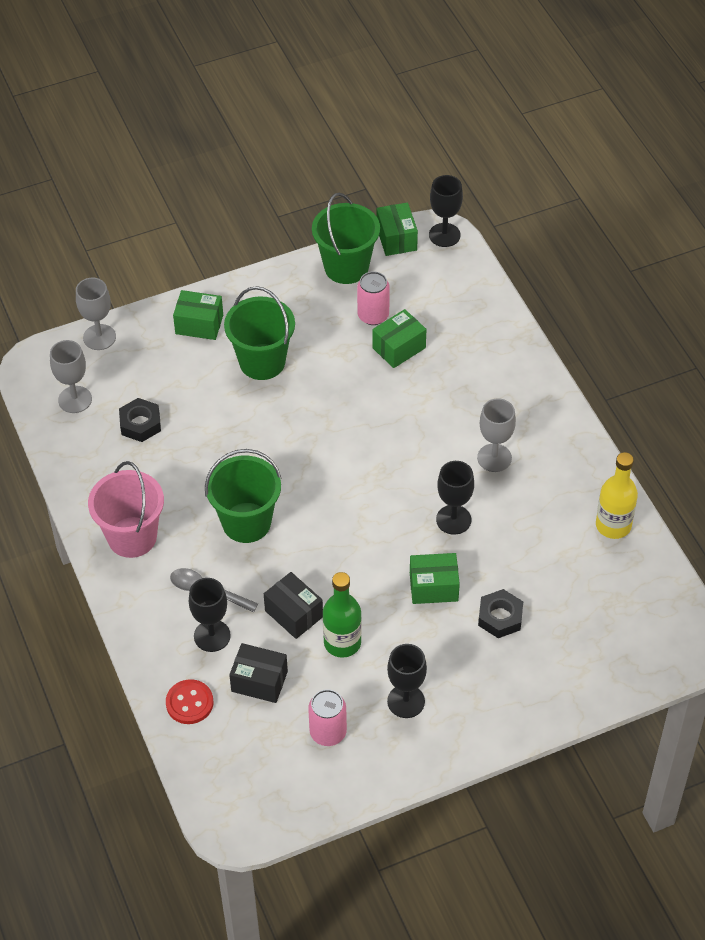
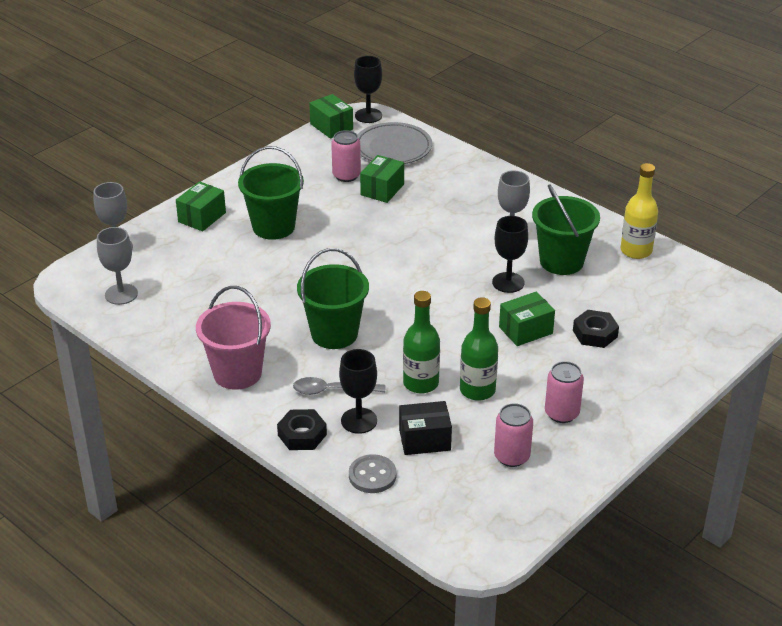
camera: 25 degrees left, 15 degrees down
(140, 424) = (193, 294): black nut -> black nut (302, 435)
(189, 703) = (372, 475): red button -> grey button
(199, 324) = (202, 217): green box -> green box turned 45 degrees counterclockwise
(294, 614) = (420, 383): black box -> green bottle
(346, 267) = (303, 152): green bucket -> green bucket (561, 261)
(406, 701) = (561, 413): black goblet -> pink can
(443, 292) = (393, 148): none -> grey plate

